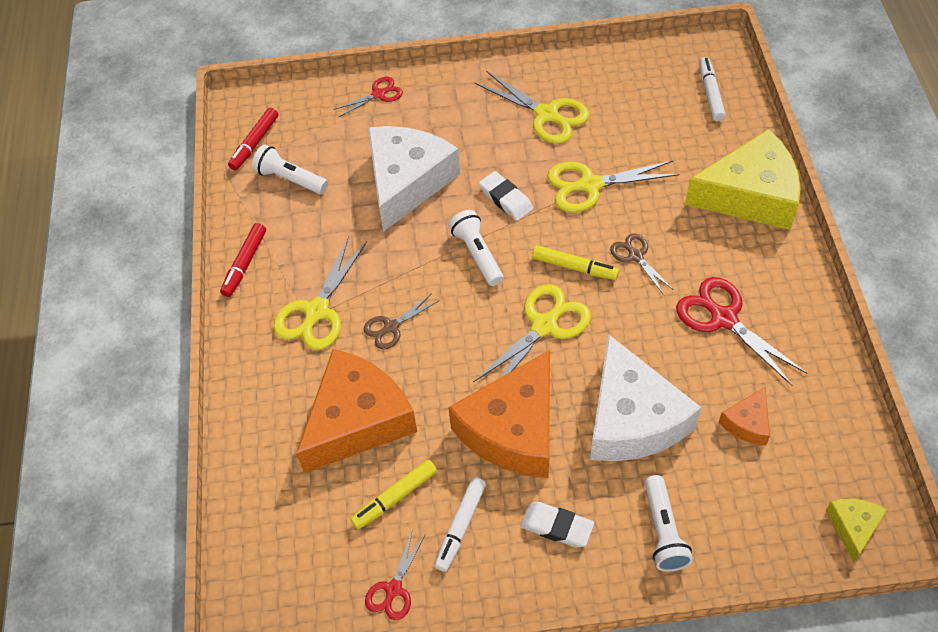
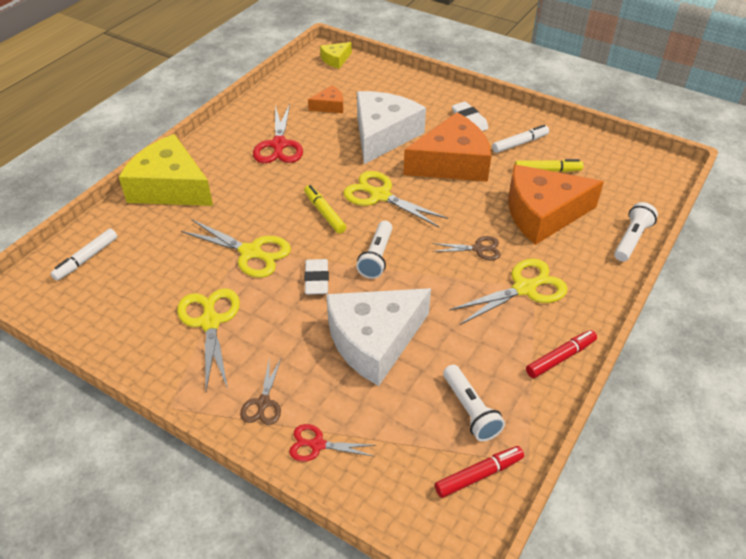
camera: 145 degrees left, 10 degrees down
(393, 589) = (576, 140): red scissors -> none
(544, 326) = (380, 196): yellow scissors -> yellow scissors turned 45 degrees clockwise
(636, 256) = (281, 197): brown scissors -> brown scissors (263, 403)
(663, 531) = (420, 96): white flashlight -> white flashlight (631, 239)

